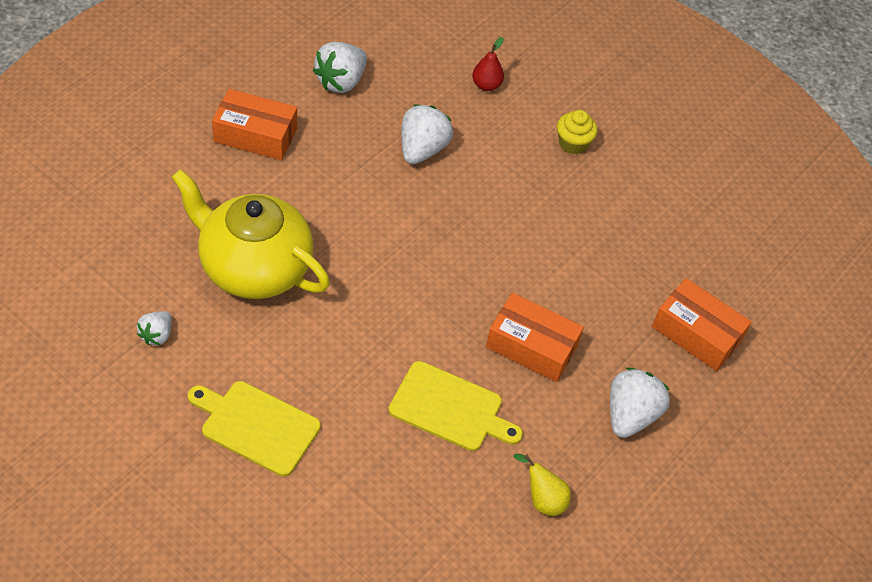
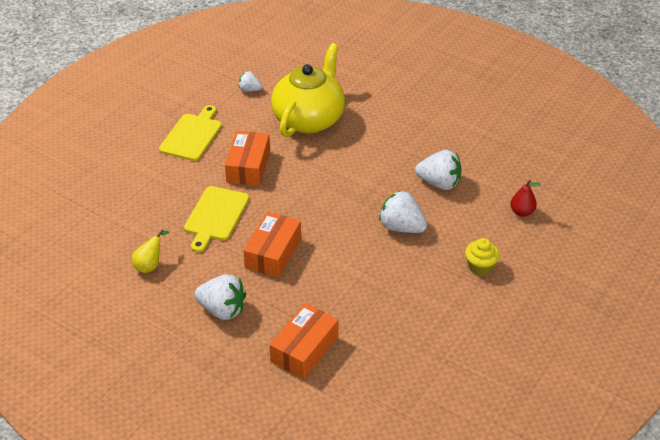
camera: 90 degrees right, 10 degrees down
(255, 135) = (421, 105): orange box -> orange box (248, 166)
(341, 81) = (489, 137): white strawberry -> white strawberry (401, 227)

